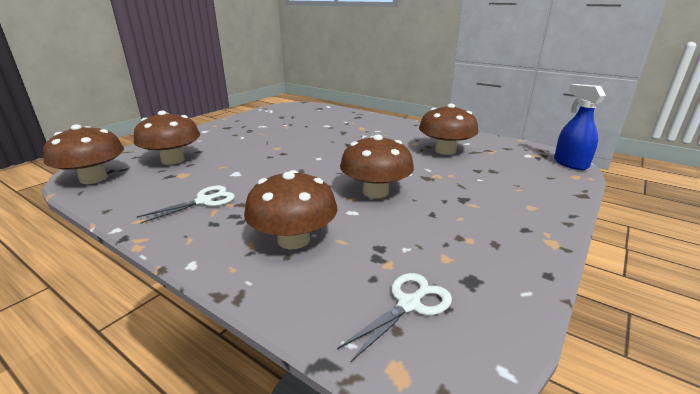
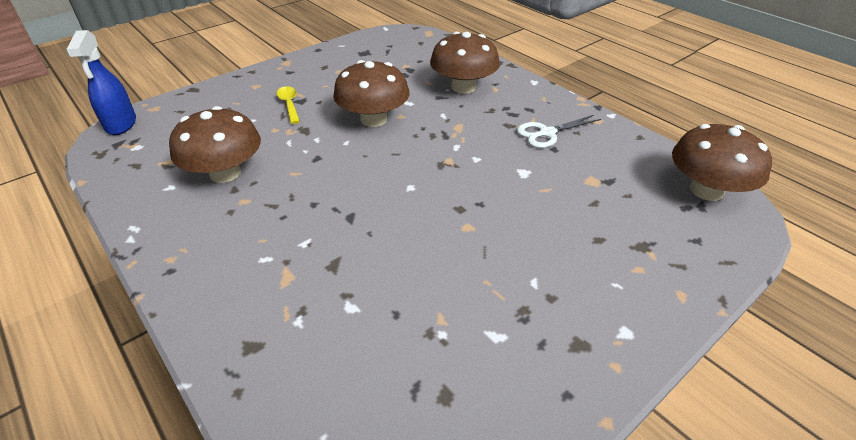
camera: 165 degrees left, 15 degrees up
(173, 160) = (626, 217): brown mushroom -> none
(409, 304) = (407, 48): white scissors -> none
(467, 193) = (289, 104): none -> yellow spoon

